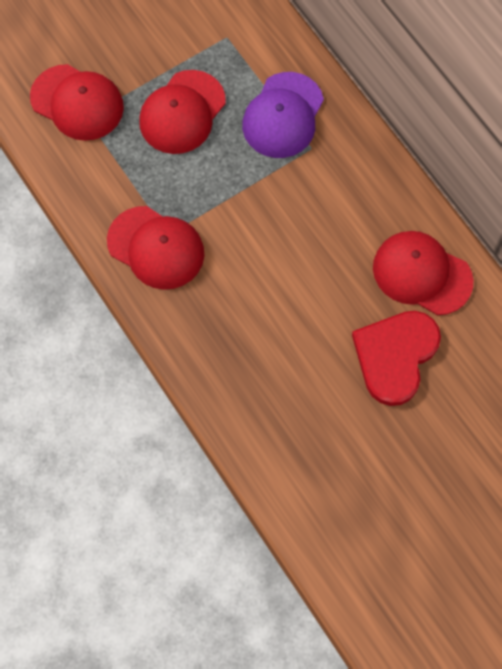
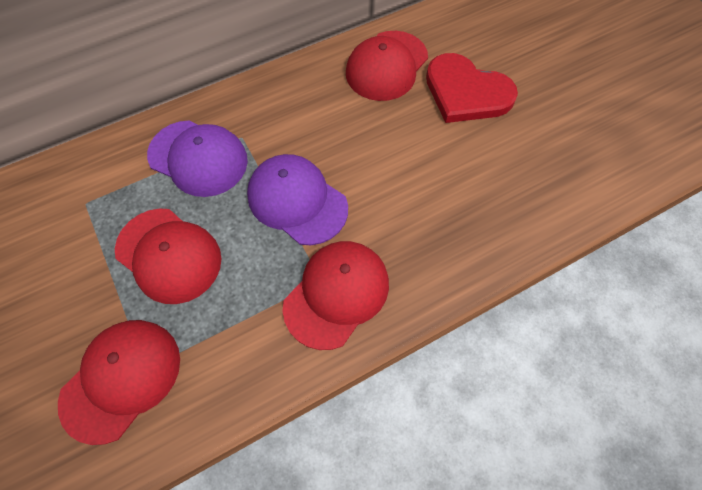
camera: 85 degrees left, 5 degrees down
(245, 205) = (297, 201): none -> purple cap

